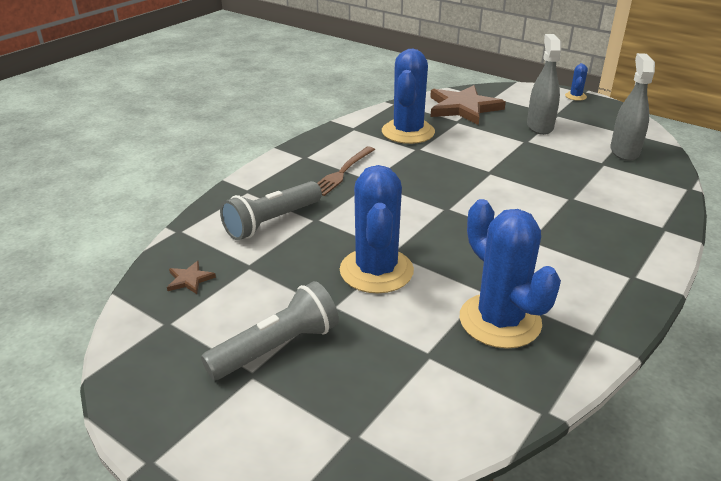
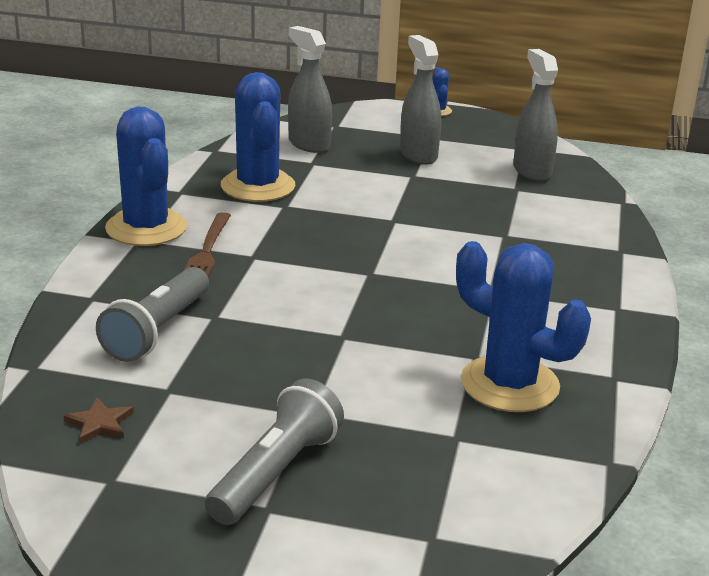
camera: 25 degrees left, 5 degrees down
(376, 271) = (335, 361): blue cactus -> blue cactus (146, 228)
(463, 108) = (309, 144): brown star -> grey spray bottle

